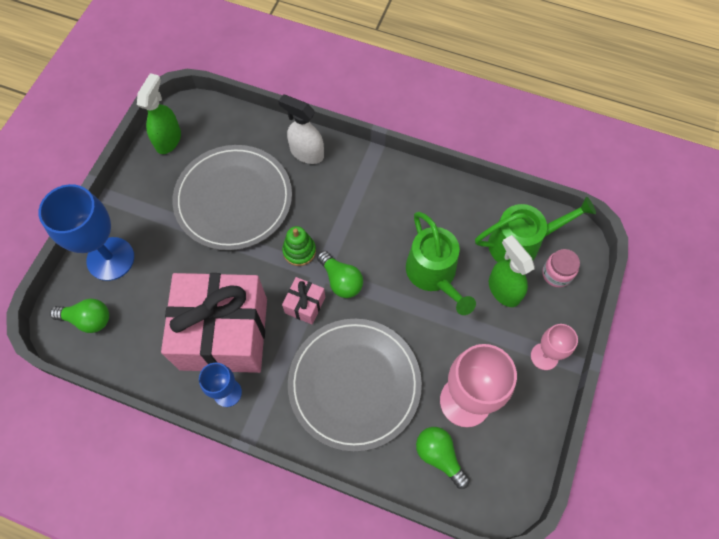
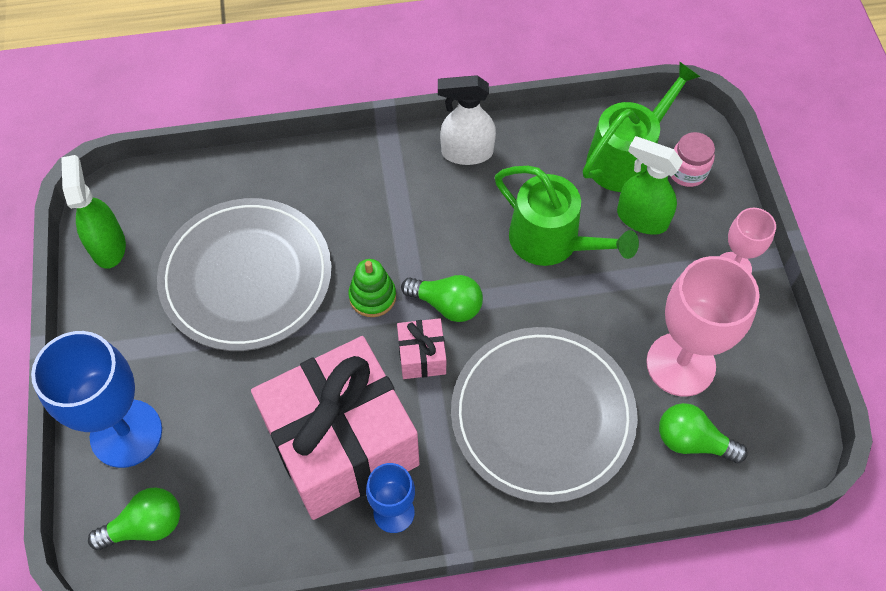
camera: 30 degrees left, 5 degrees down
(306, 153) = (304, 176): white spray bottle -> white spray bottle (466, 152)

